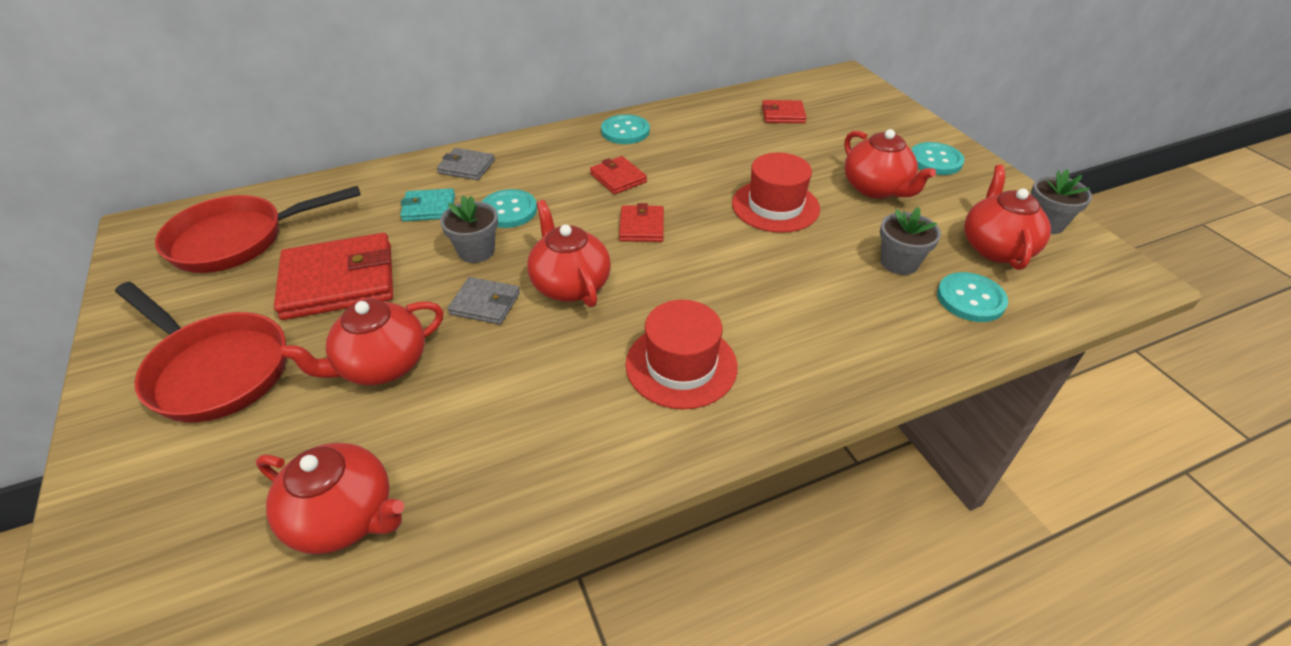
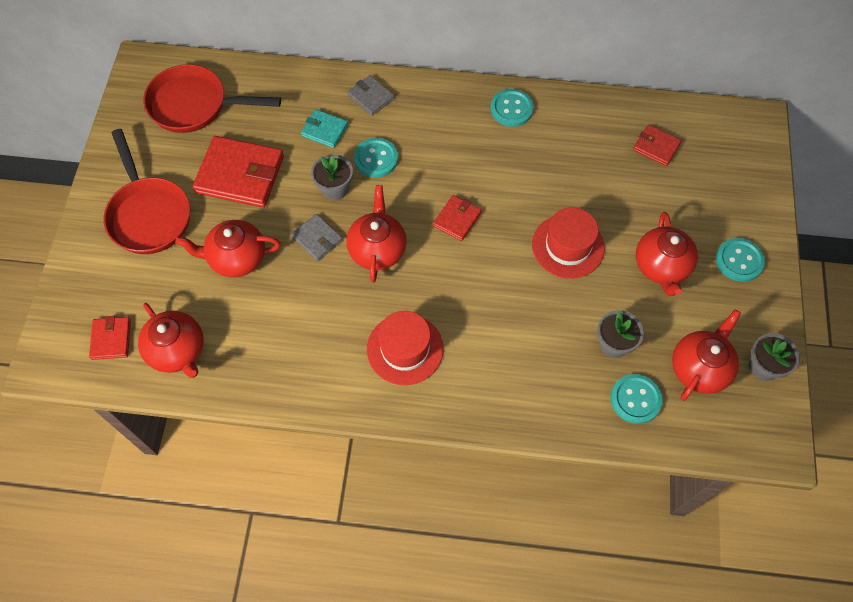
camera: 30 degrees right, 20 degrees up
(618, 178) = (472, 161): red wallet -> red wallet (111, 339)

